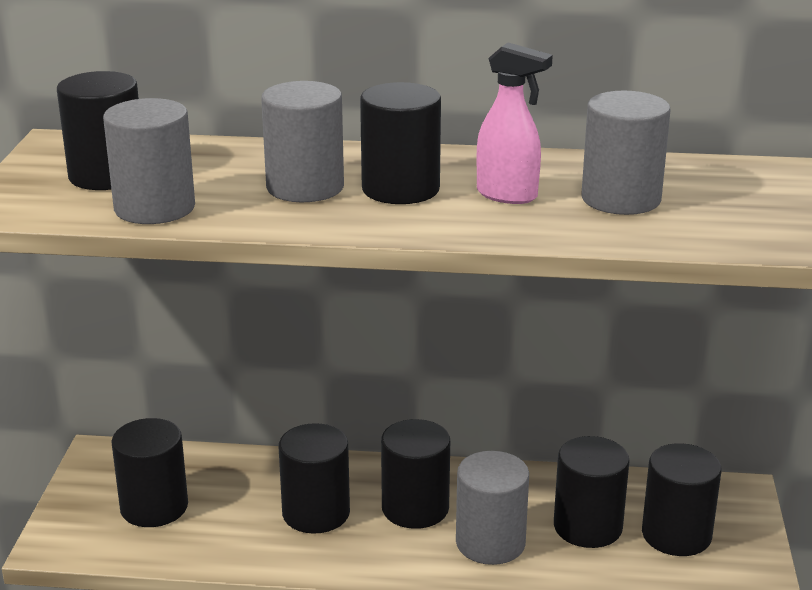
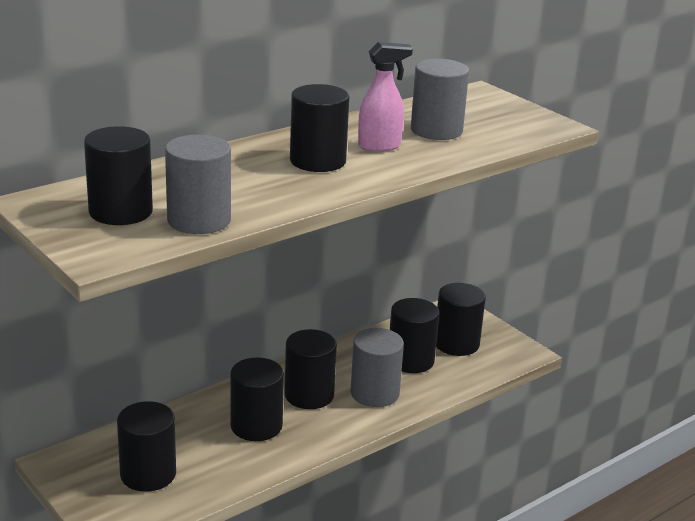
camera: 45 degrees left, 0 degrees up
(305, 187) = (262, 177): grey cylinder -> none

